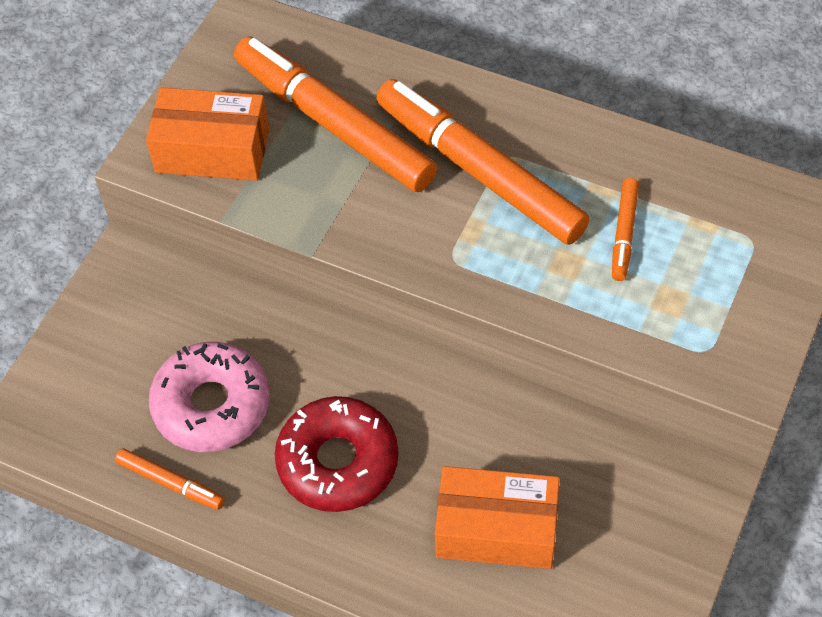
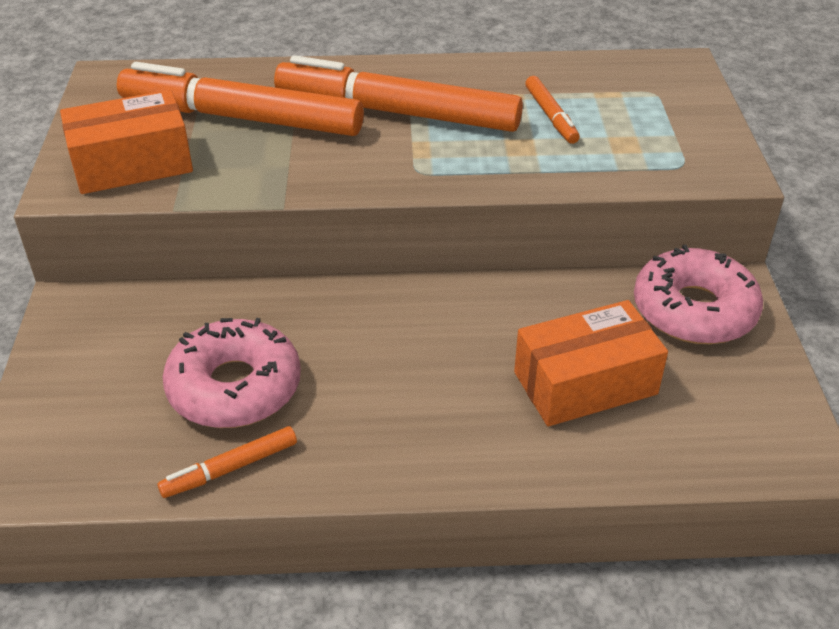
camera: 30 degrees left, 15 degrees down
(170, 483) = (230, 468): orange marker -> orange marker turned 150 degrees clockwise
(338, 462) = (396, 386): red donut -> none
(649, 495) = (694, 310): none -> pink donut

